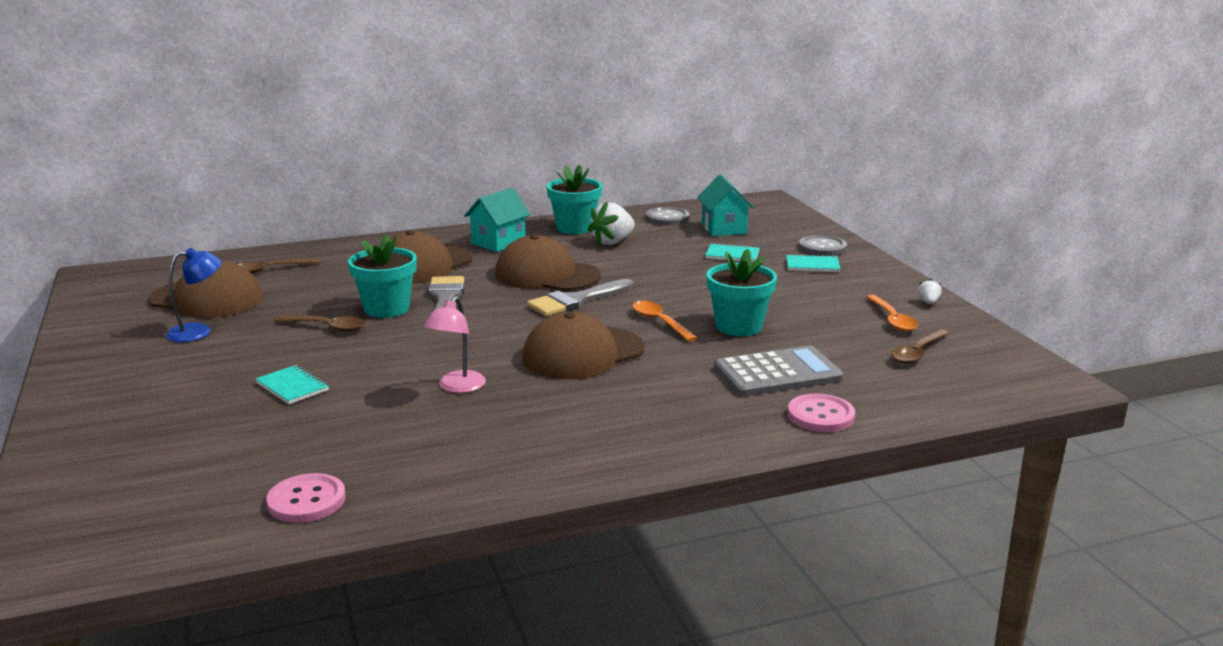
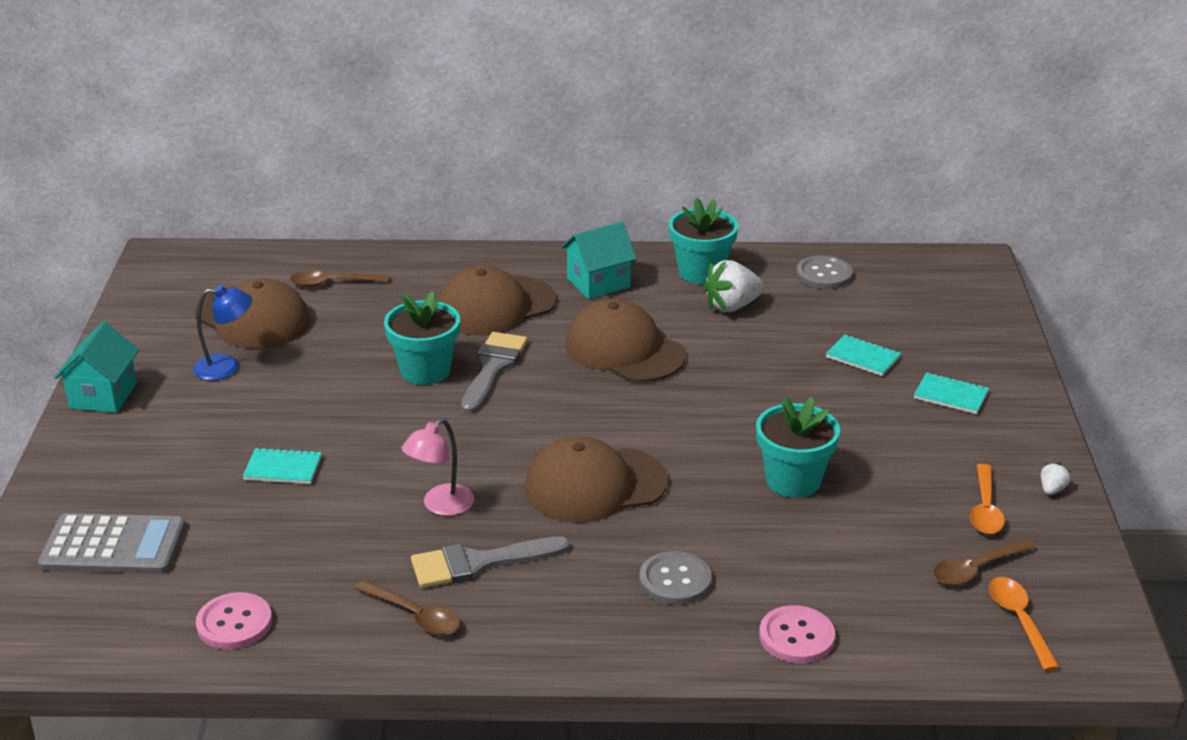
camera: 20 degrees right, 10 degrees up
(292, 387) = (283, 468): turquoise notebook -> turquoise notebook turned 60 degrees counterclockwise
(327, 327) = (353, 387): brown spoon -> brown spoon (415, 615)
(576, 301) = (633, 399): grey brush -> grey brush (478, 563)
(659, 322) = (707, 454): orange spoon -> orange spoon (1019, 620)
(724, 229) = (882, 307): turquoise house -> turquoise house (103, 396)
(777, 373) = (790, 564): grey calculator -> grey calculator (113, 546)
(822, 247) = (985, 365): grey button -> grey button (675, 580)

